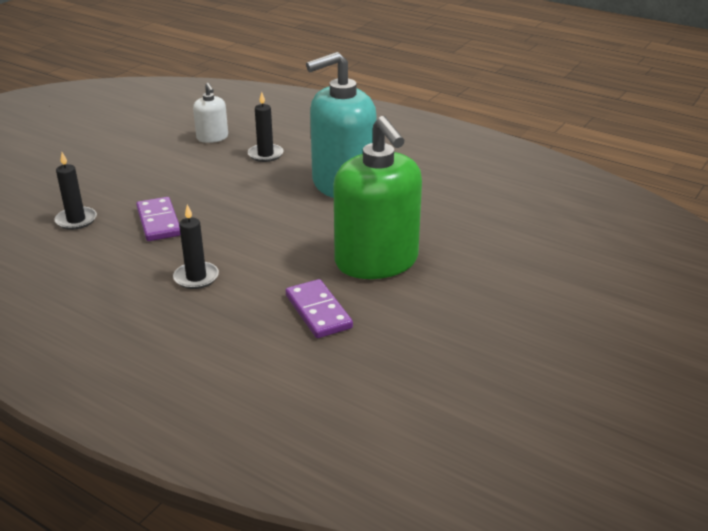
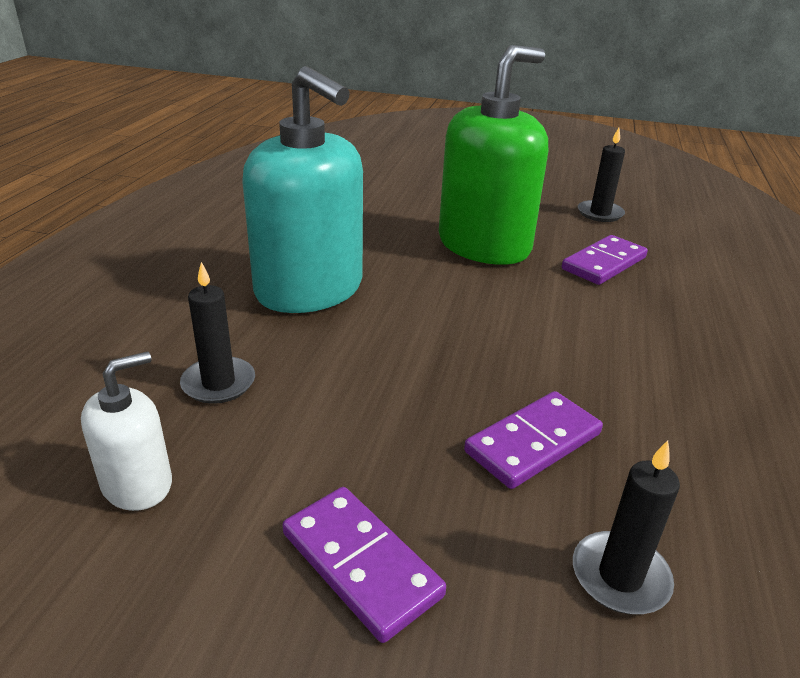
camera: 110 degrees left, 0 degrees up
(135, 172) = (361, 564): none -> purple domino
(196, 277) = (633, 356): black candle -> black candle (600, 213)

